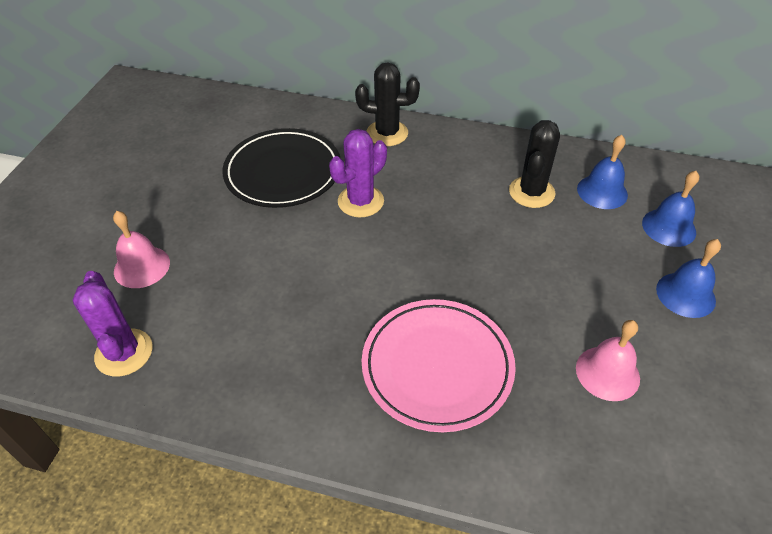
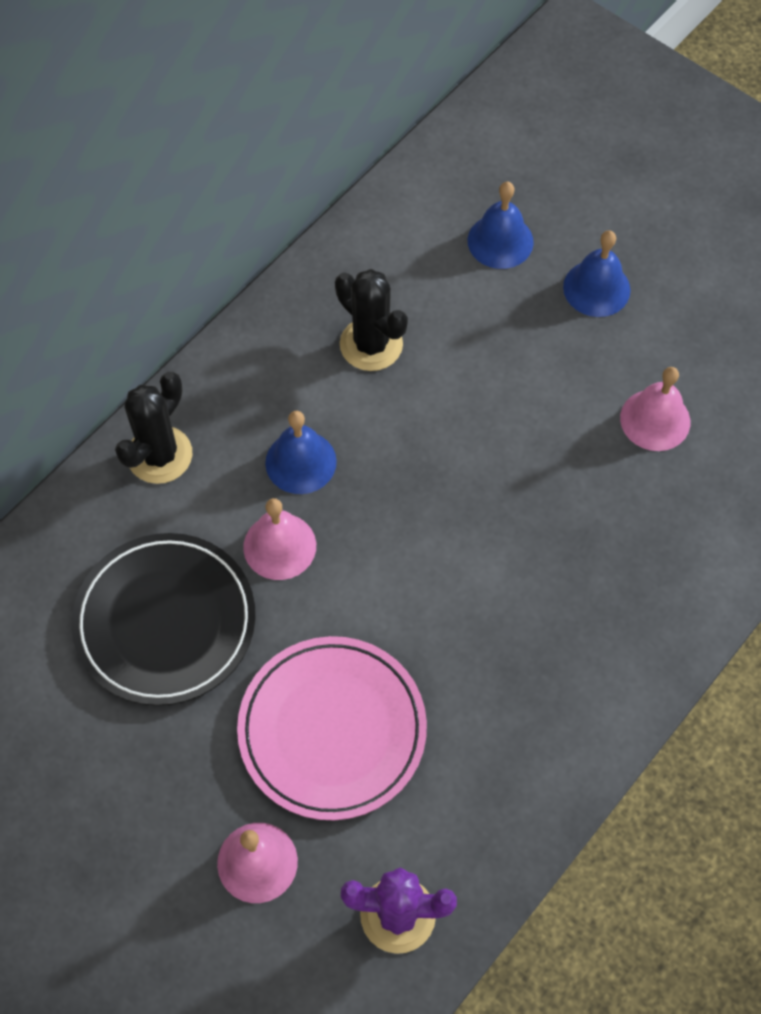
camera: 65 degrees left, 15 degrees up
(360, 201) = (279, 546): purple cactus -> pink bell
(437, 367) = (576, 575): pink plate -> pink plate (332, 730)
(602, 191) = (411, 270): blue bell -> blue bell (300, 462)

